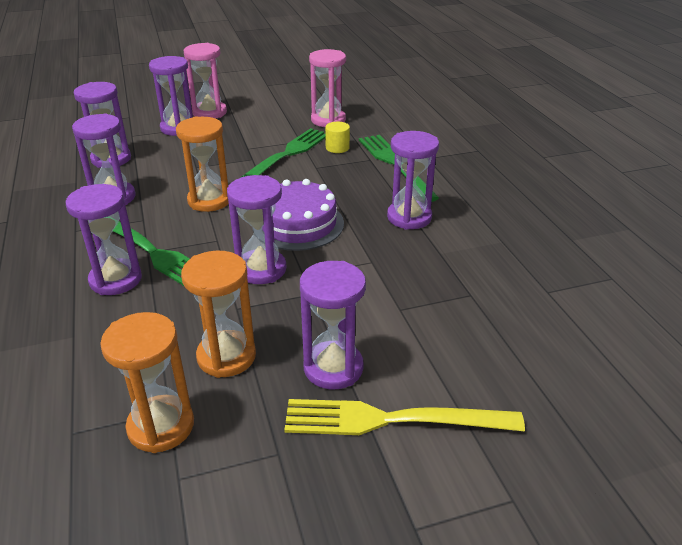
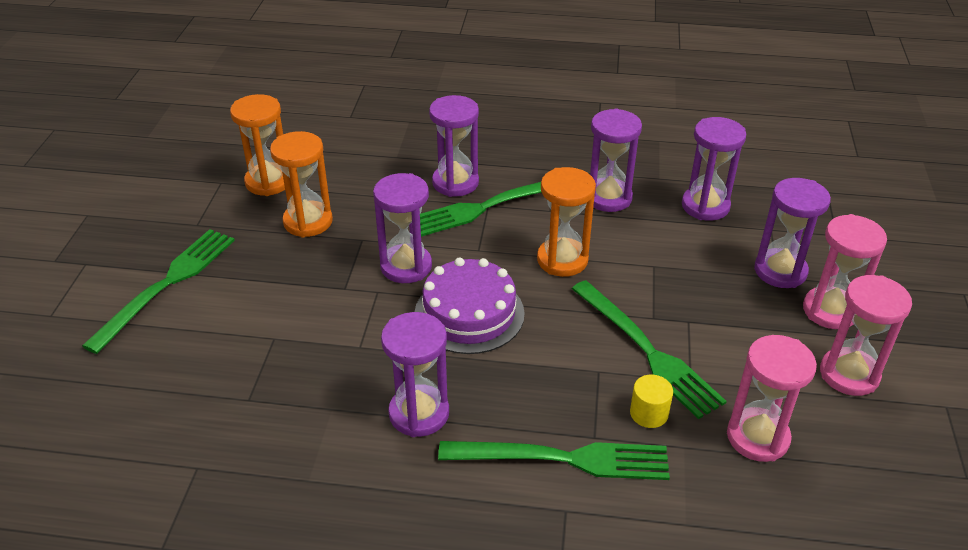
camera: 115 degrees right, 5 degrees up
(261, 104) = (849, 374): none -> pink hourglass
(333, 368) = (244, 272): purple hourglass -> none
(392, 420) = (167, 285): yellow fork -> green fork

